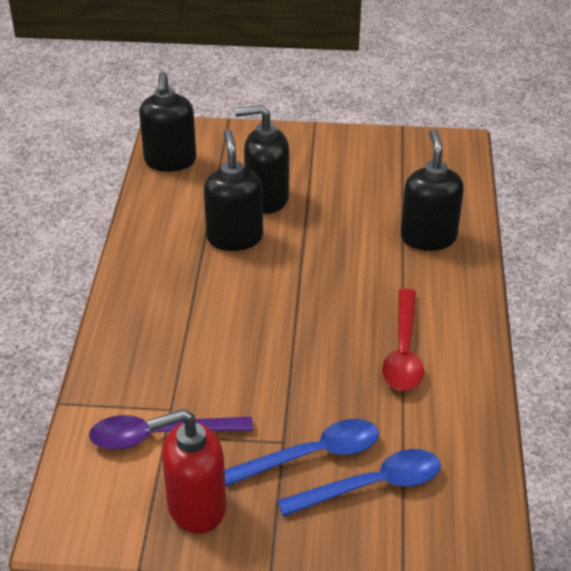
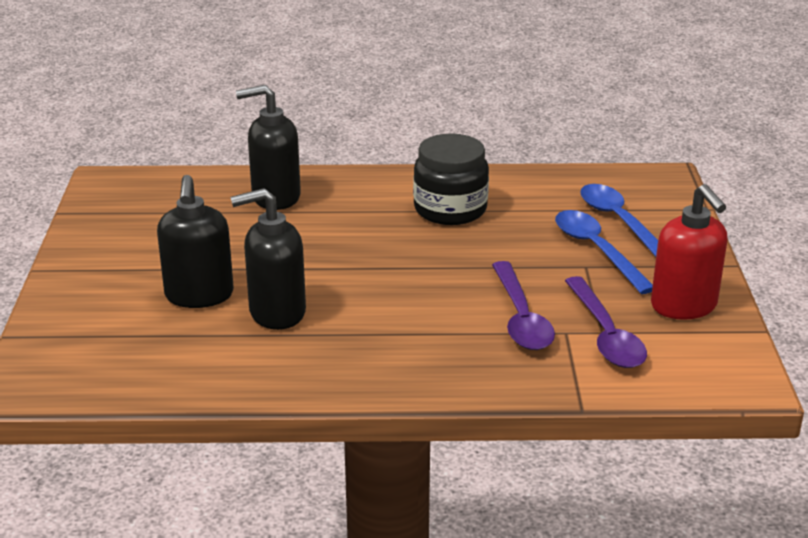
camera: 95 degrees left, 10 degrees down
(170, 161) = (104, 376): black soap dispenser -> none
(199, 381) = (521, 318): none -> purple spoon
(403, 351) = (450, 209): red spoon -> black jar

